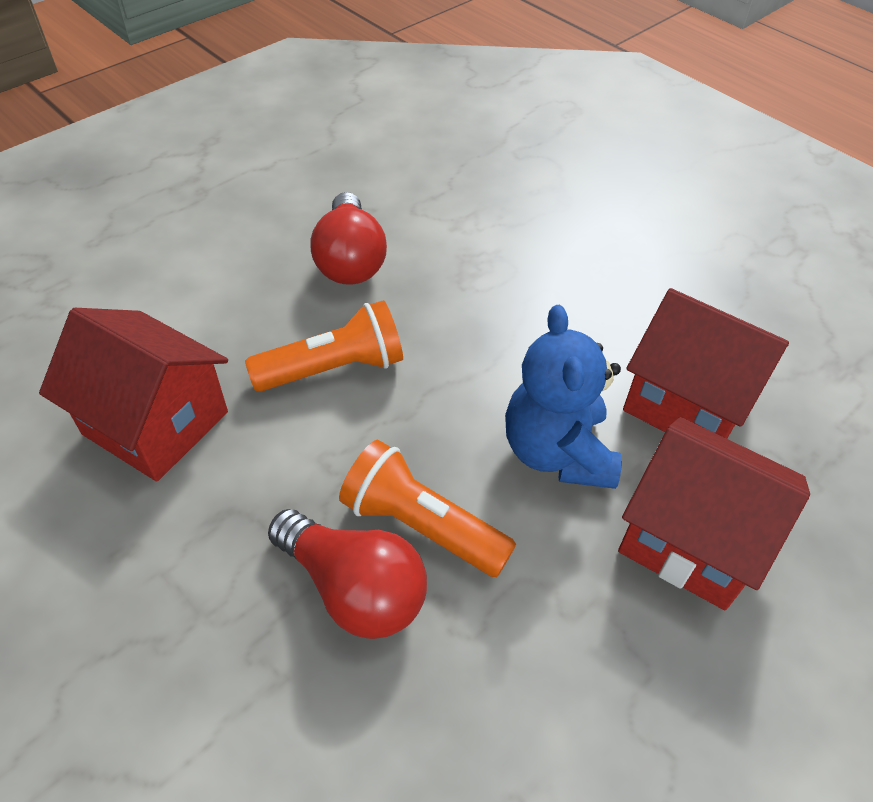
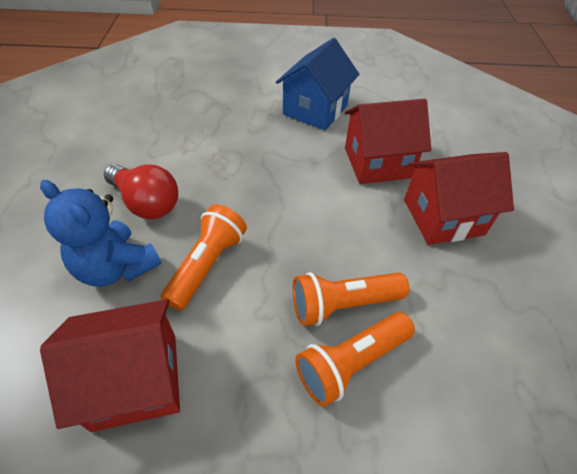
camera: 45 degrees left, 0 degrees up
(354, 588) = (351, 362): red light bulb -> orange flashlight
(557, 452) = (356, 222): blue teddy bear -> blue teddy bear (116, 267)
(685, 276) = (315, 110): none -> blue house

